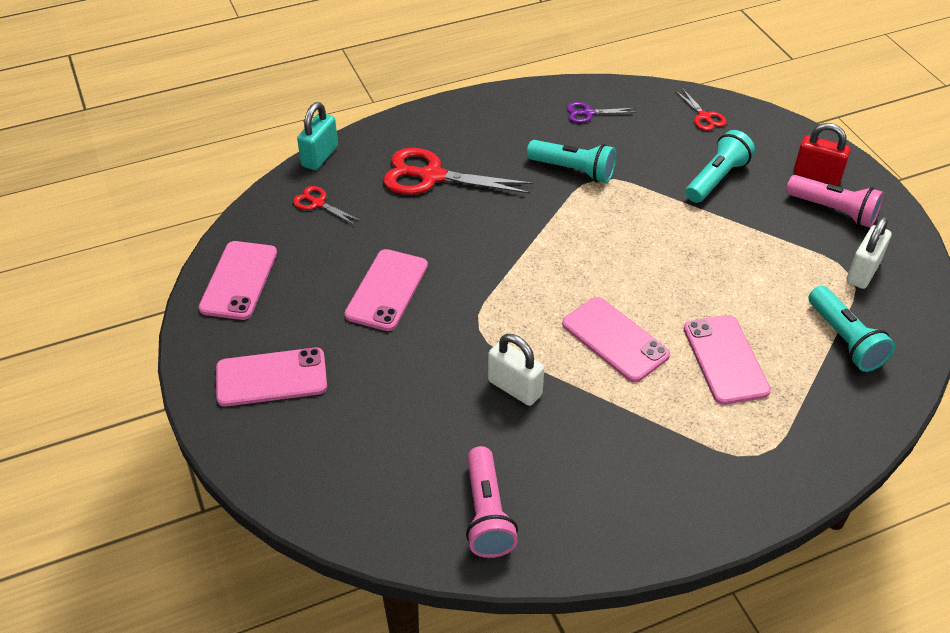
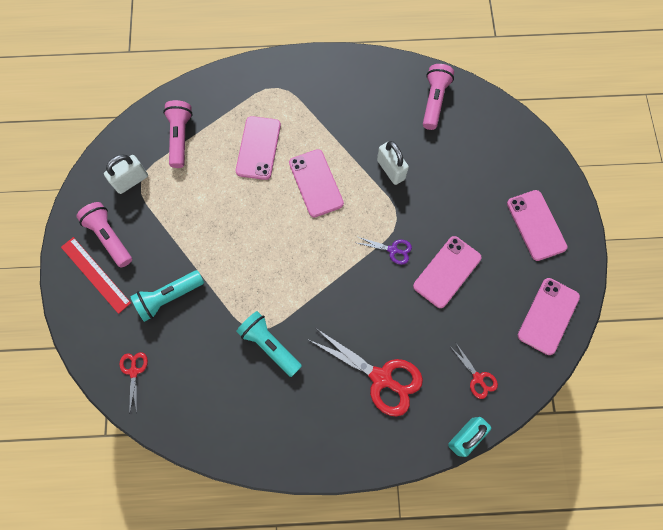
camera: 160 degrees left, 25 degrees up
(271, 378) = (536, 225): pink phone -> pink phone turned 60 degrees clockwise
(588, 113) = (224, 412): purple scissors -> purple scissors (393, 250)
(816, 175) = (95, 274): red padlock -> red ruler
(845, 340) = (180, 138): turquoise flashlight -> pink flashlight

